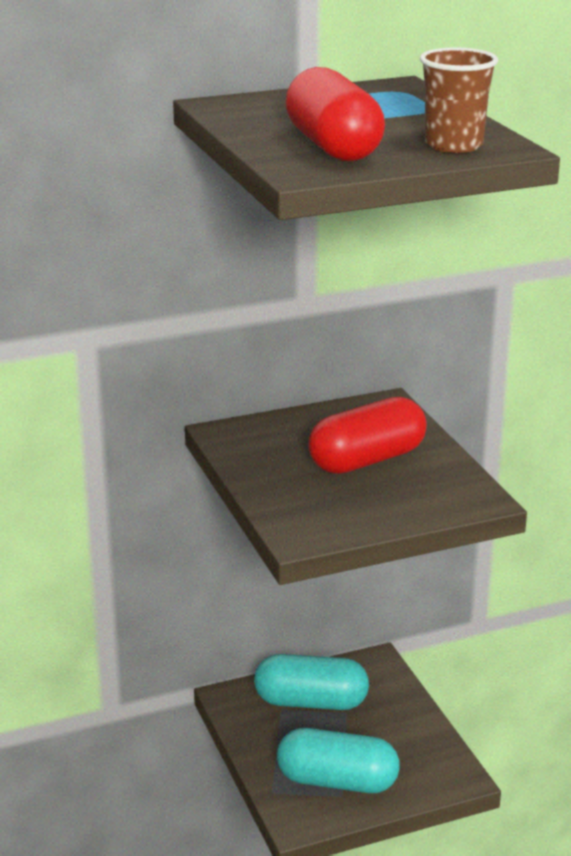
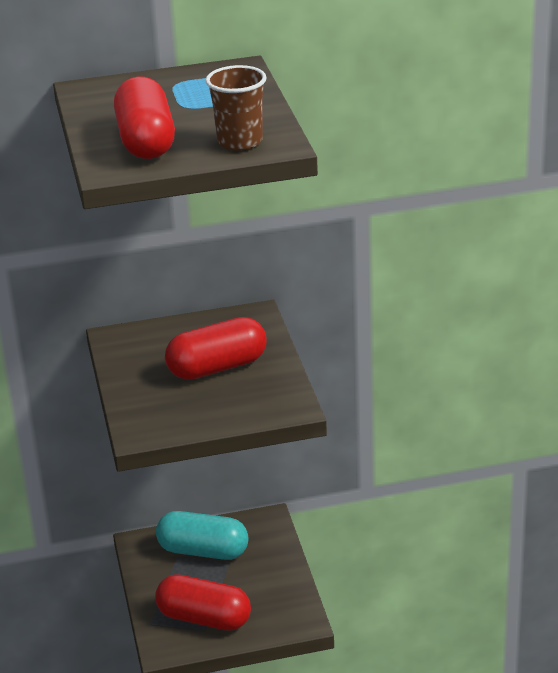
camera: 10 degrees right, 5 degrees up
(337, 781) = (204, 618): turquoise capsule -> red capsule

